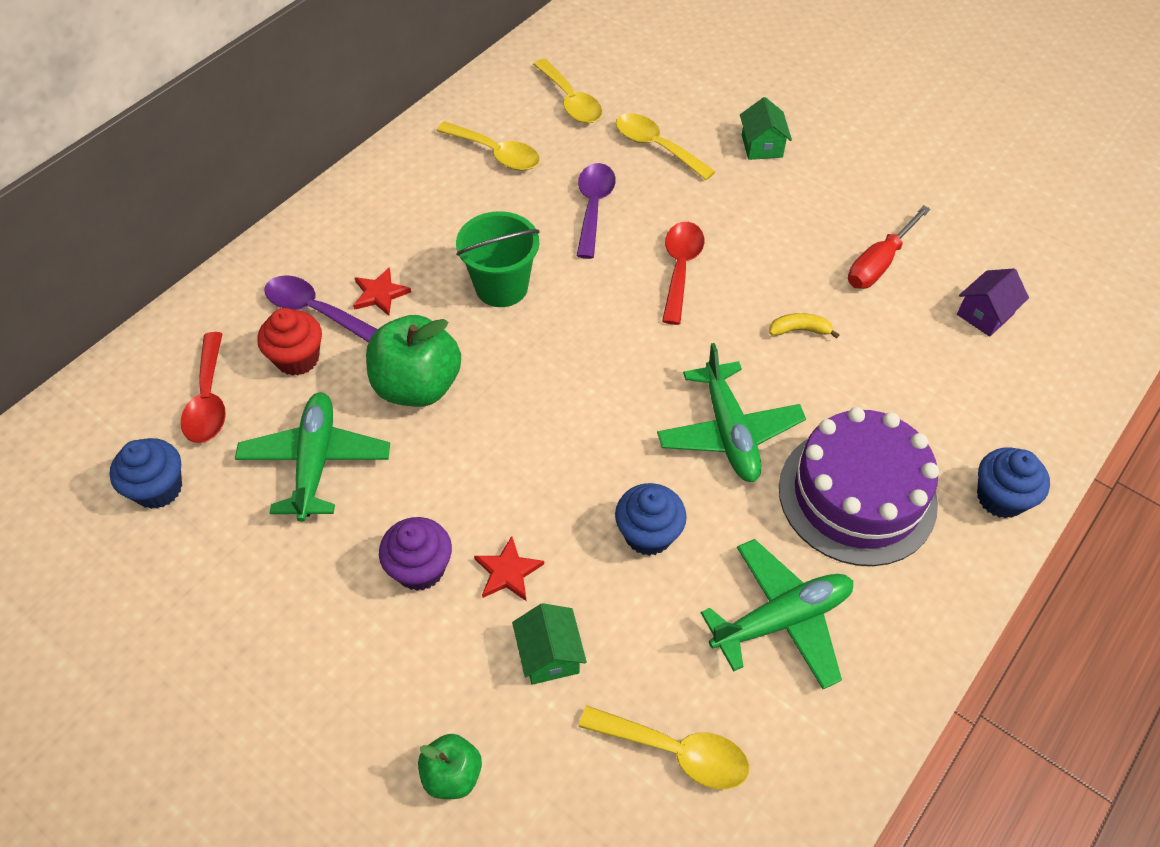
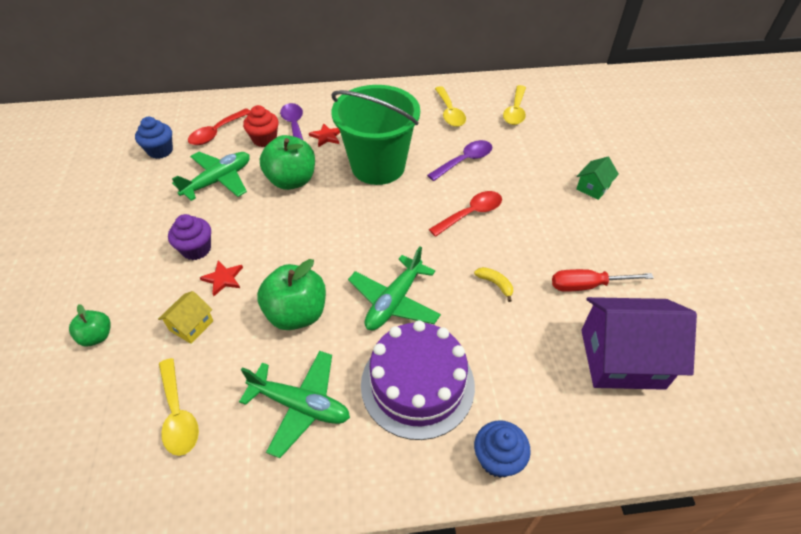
camera: 45 degrees right, 5 degrees down
(501, 287) = (378, 166): green bucket -> green bucket, size x1.69
(549, 655) = (191, 325): green house -> yellow house
(648, 534) = (297, 314): blue cupcake -> green apple
(656, 147) = (532, 154): yellow spoon -> none
(985, 314) = (622, 358): purple house -> purple house, size x2.12

